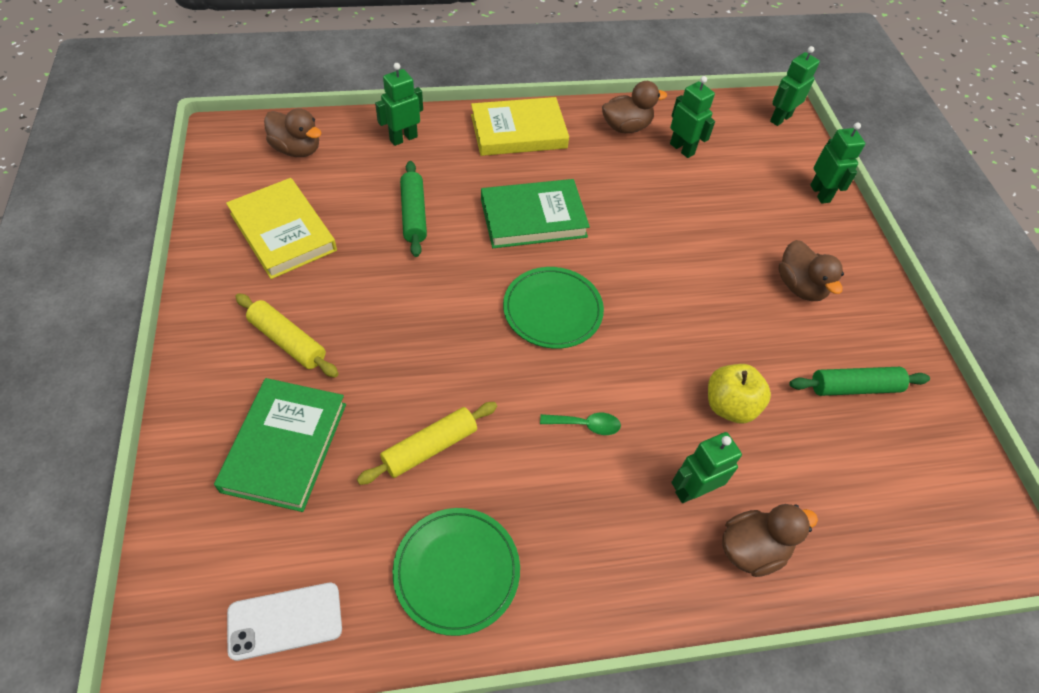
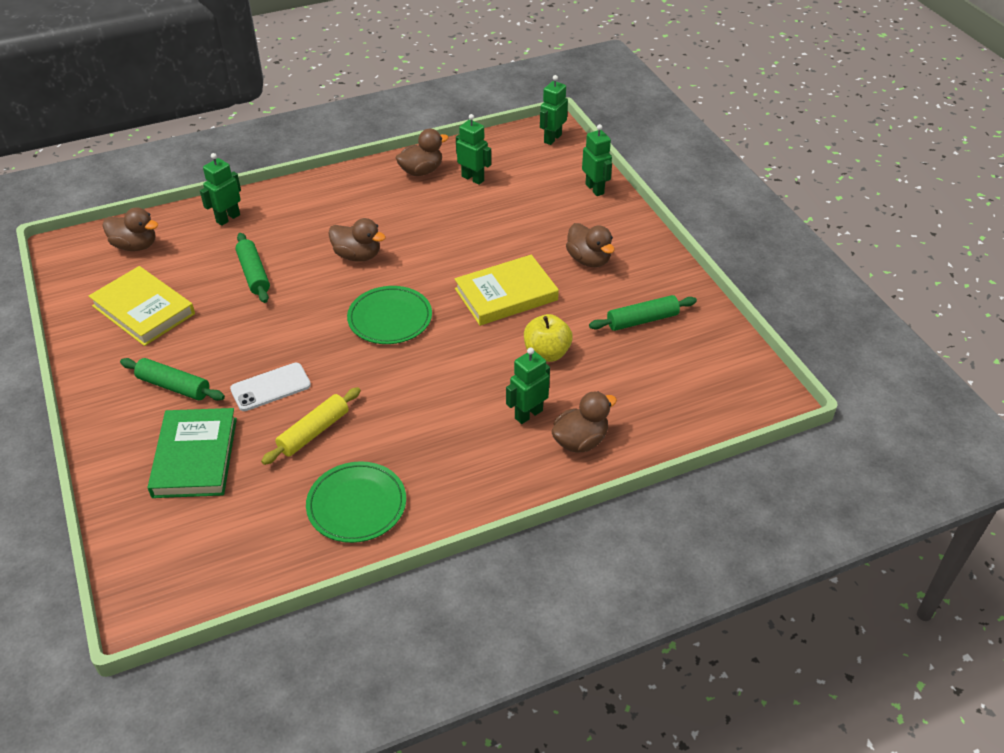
camera: 10 degrees left, 10 degrees down
(285, 621) = (231, 564): white phone -> white phone (270, 387)
(288, 341) = (174, 386): yellow rolling pin -> green rolling pin
(518, 131) = (328, 193): yellow book -> yellow book (506, 294)
(533, 218) = (357, 256): green book -> brown duck
(586, 425) = (435, 390): green spoon -> none

